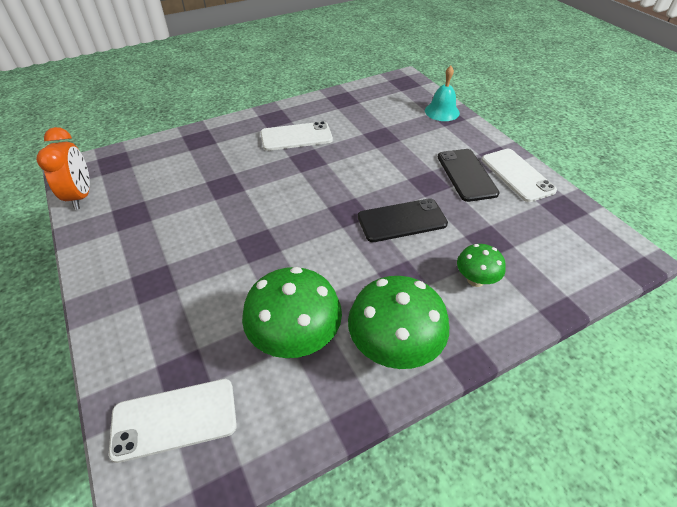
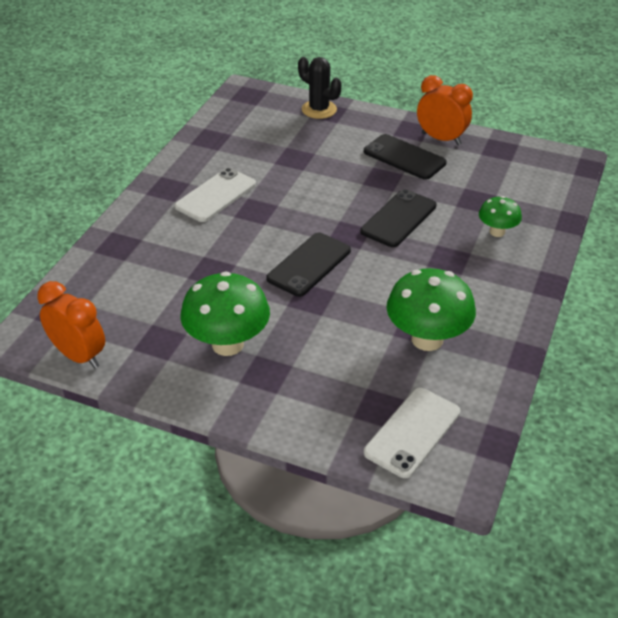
camera: 40 degrees left, 5 degrees down
(290, 218) = (309, 264): none -> black phone
(393, 348) = (496, 304): green mushroom -> green mushroom (227, 344)
(442, 111) = (319, 109): turquoise bell -> black cactus
(517, 175) = (441, 139): white phone -> orange clock

